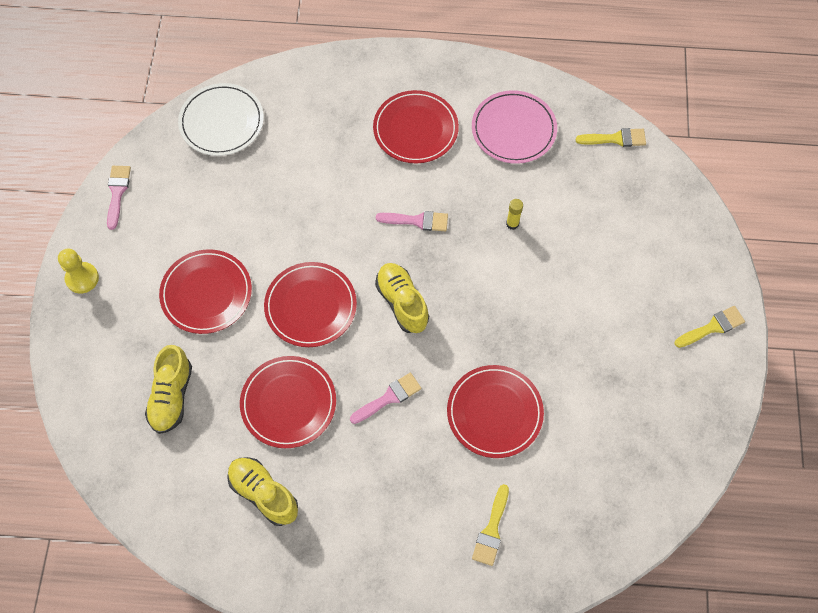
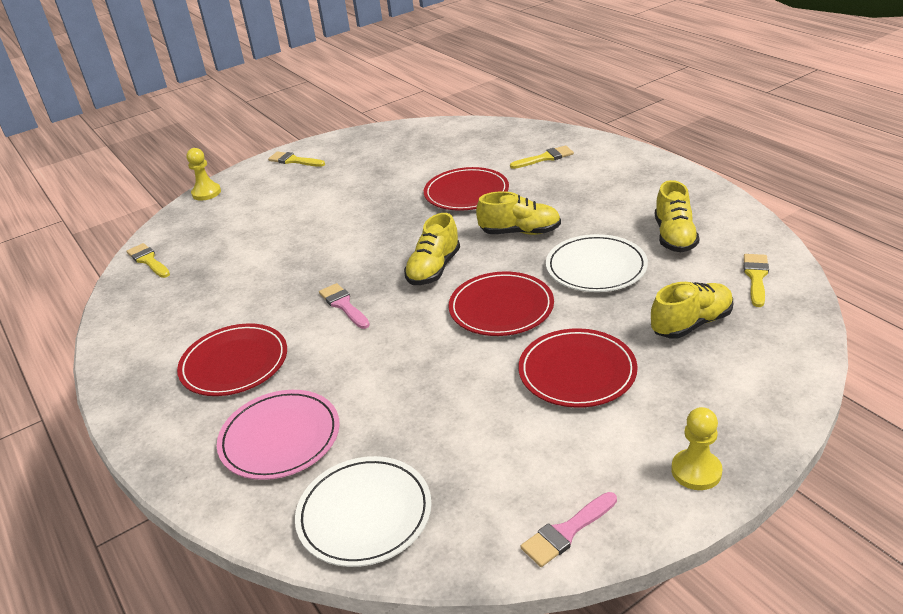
camera: 125 degrees left, 30 degrees down
(164, 489) = (756, 277): none -> yellow brush
(288, 403) = (596, 267): red plate -> white plate
(389, 397) = (520, 232): pink brush -> yellow shoe
(512, 224) = (292, 262): yellow glue stick -> none
(513, 129) = (182, 310): pink plate -> pink plate (280, 438)
(708, 227) = (206, 193): none -> yellow pawn

